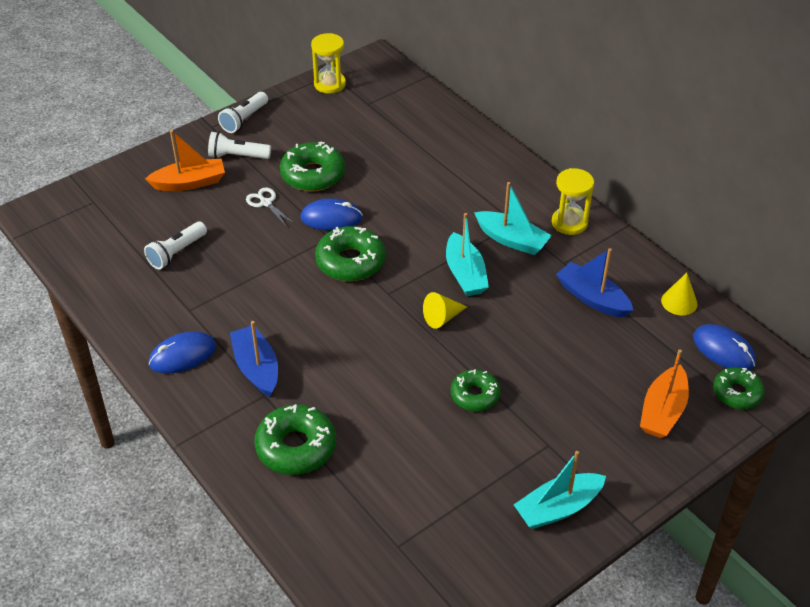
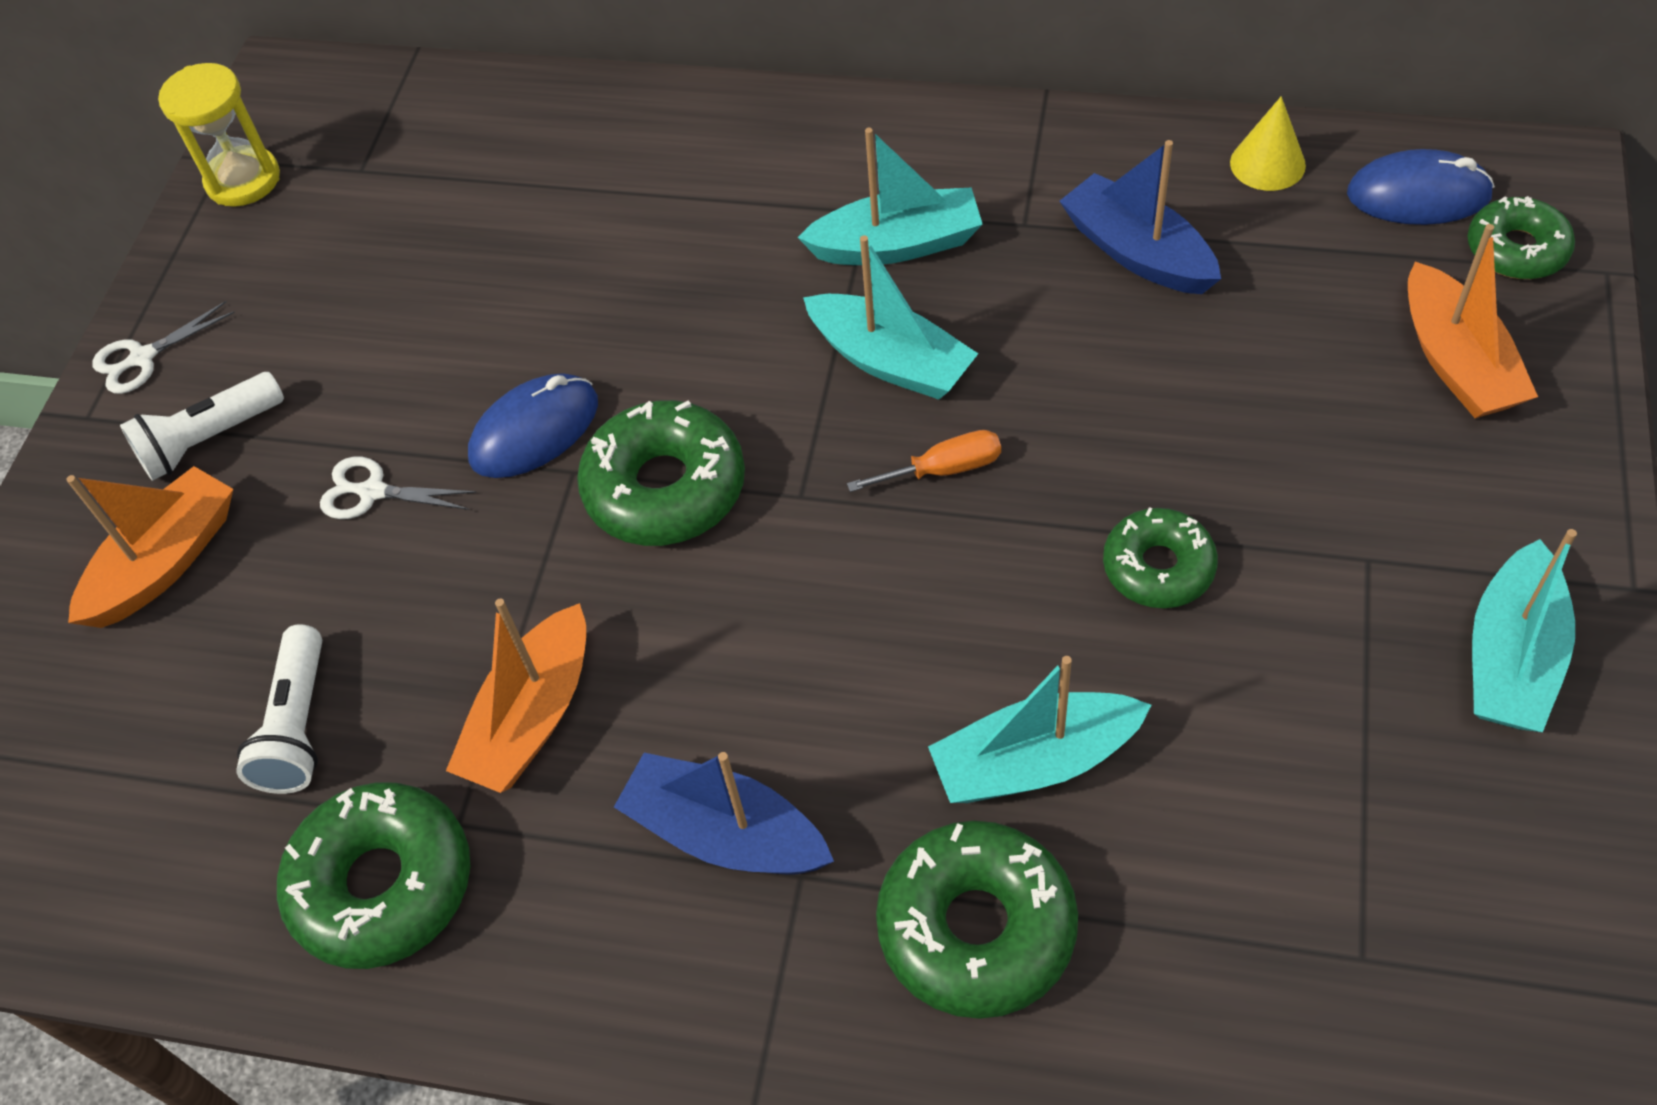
camera: 35 degrees left, 10 degrees up
(182, 355) = (550, 929): blue mouse -> none
(240, 297) = (532, 717): none -> orange boat
(244, 119) = (142, 358): white flashlight -> white scissors
(313, 175) = (405, 373): green donut -> green donut (383, 884)
(367, 418) = (1035, 762): none -> turquoise boat
(442, 318) = (944, 469): yellow cone -> orange screwdriver
(569, 223) = (953, 150): yellow hourglass -> none
(592, 298) = (1137, 252): blue boat -> blue boat turned 45 degrees clockwise

